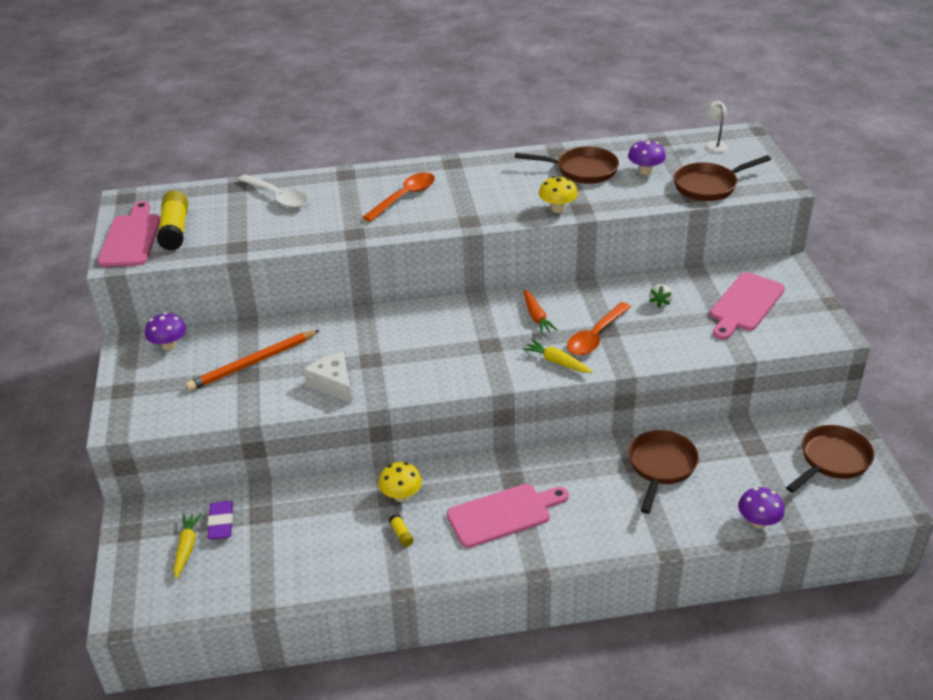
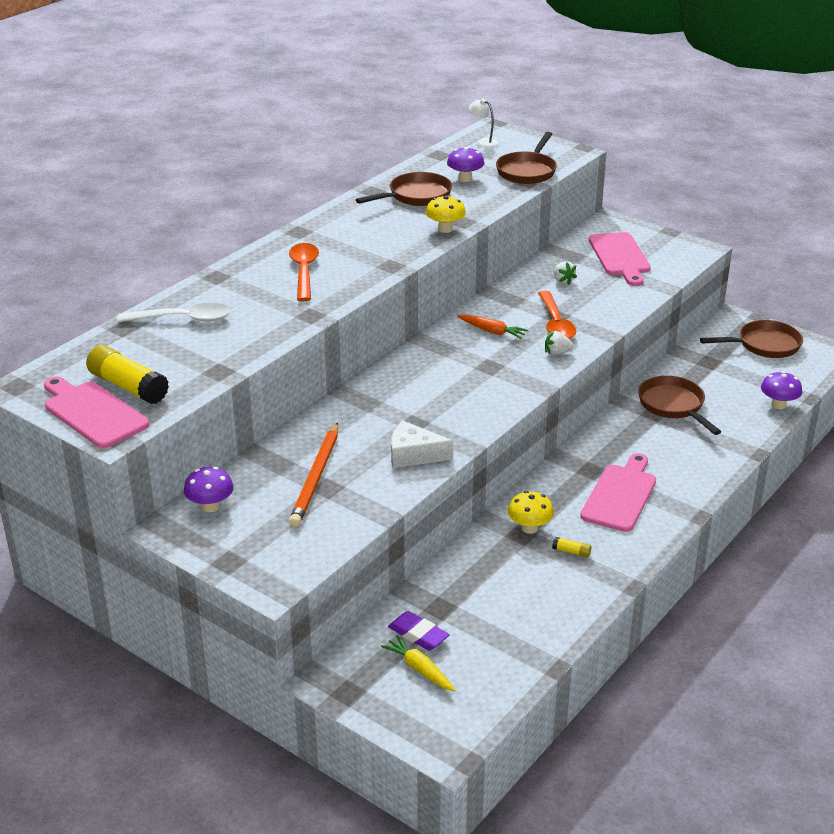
camera: 45 degrees left, 5 degrees down
(557, 362) = (557, 353): yellow carrot -> white strawberry
(832, 460) = (764, 345): brown pan -> brown pan turned 75 degrees clockwise

